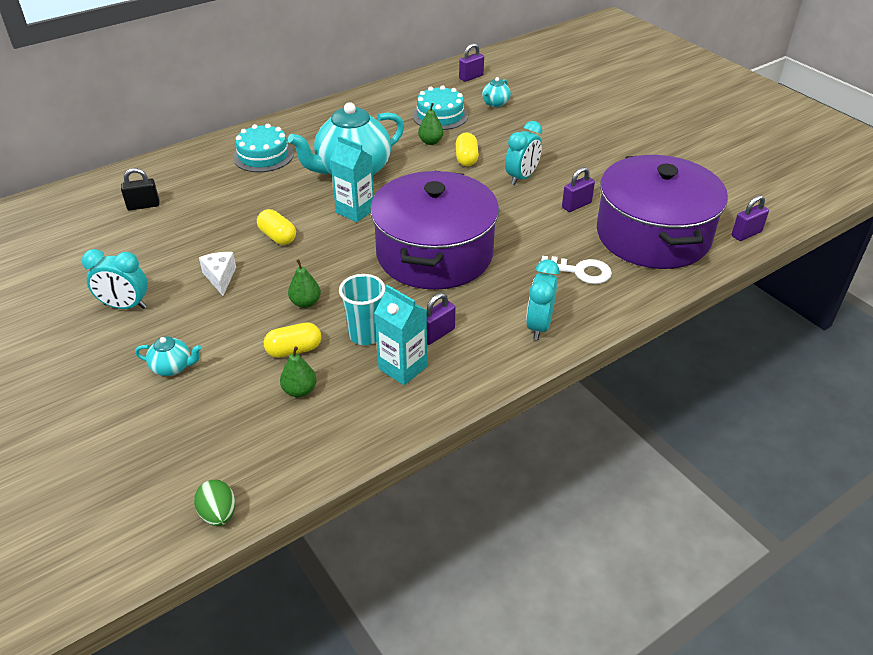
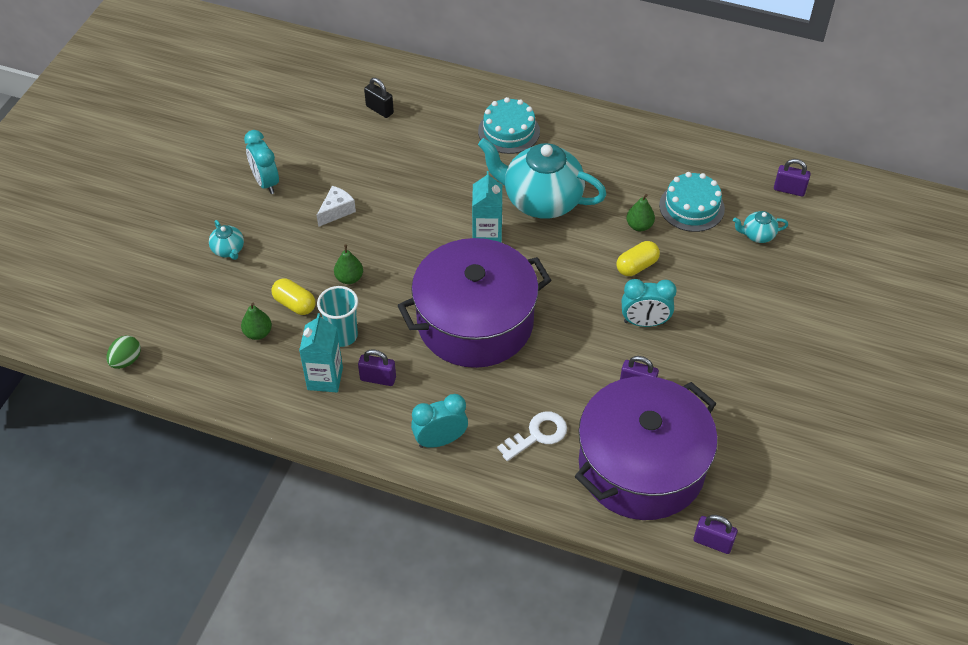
camera: 55 degrees right, 10 degrees up
(277, 237) = (411, 211): yellow capsule -> none
(580, 271) = (537, 435): white key -> white key turned 105 degrees counterclockwise

